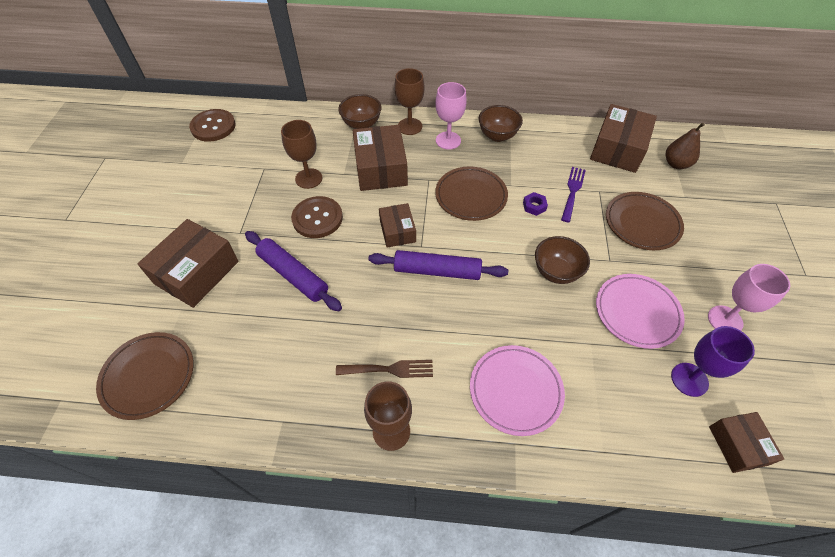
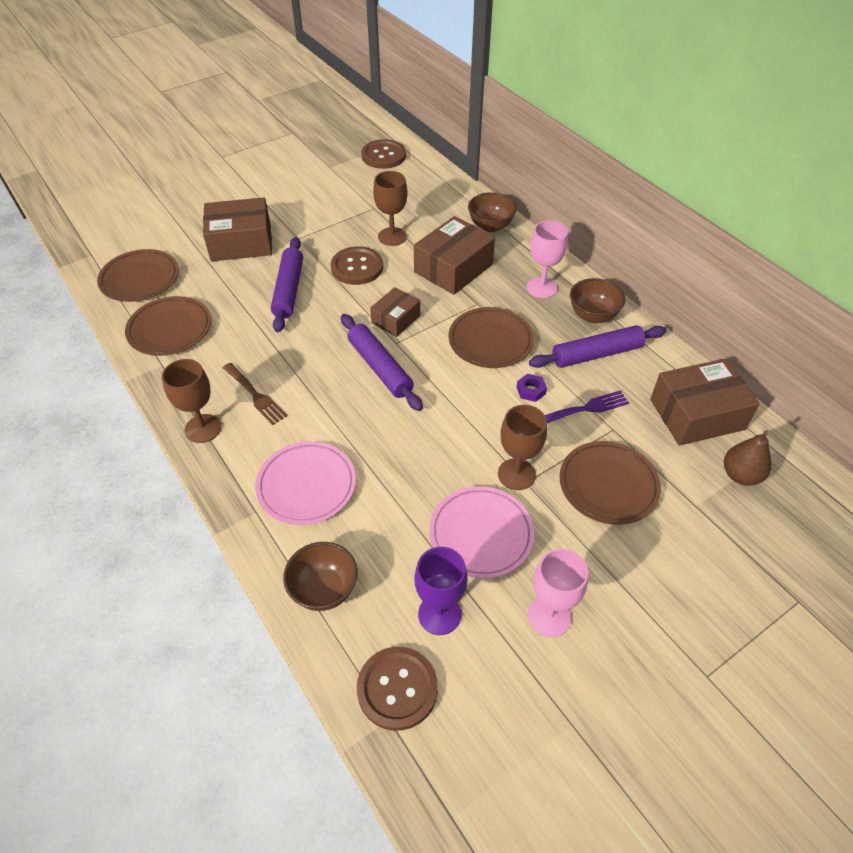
camera: 50 degrees right, 5 degrees down
(244, 389) = (170, 329): none -> brown plate
(410, 126) = (527, 254): brown goblet -> brown goblet (516, 474)
(531, 156) = (596, 354): none -> purple rolling pin
(556, 272) = (465, 448): brown bowl -> brown bowl (324, 590)
(738, 445) = (397, 689): brown box -> brown button

